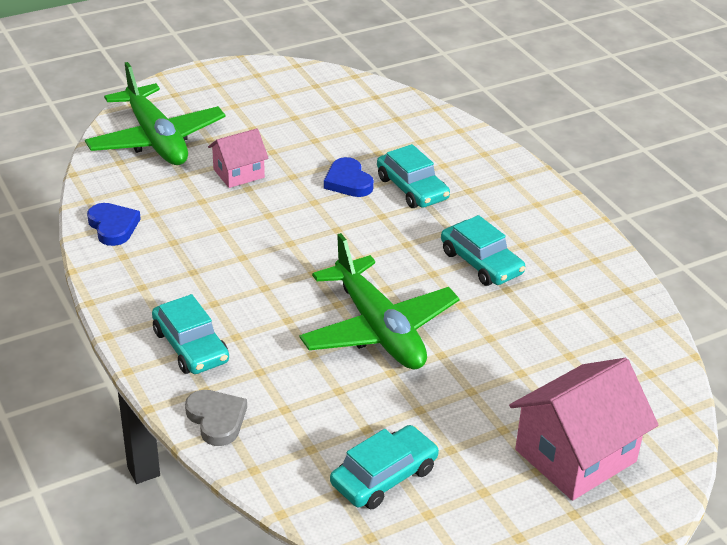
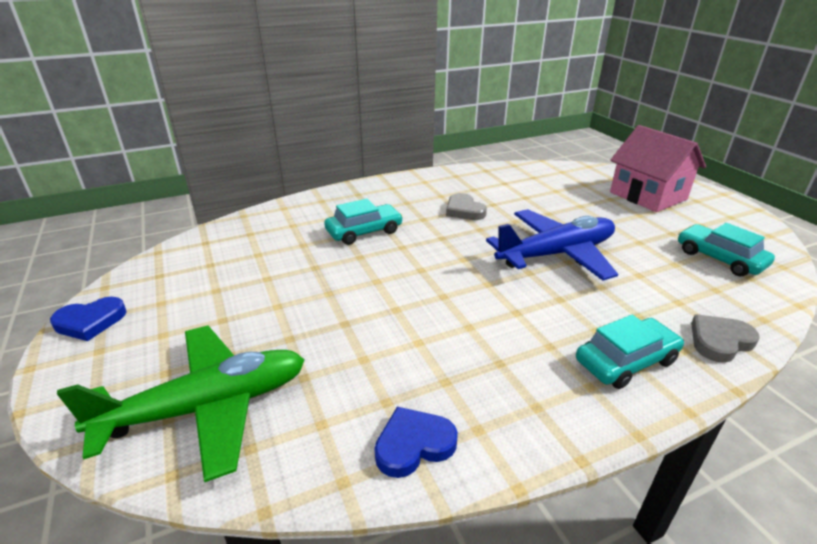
camera: 85 degrees left, 5 degrees down
(239, 173) = (314, 329): pink house -> none
(348, 181) = (347, 261): blue heart -> blue heart (90, 322)
(379, 329) = (556, 254): green plane -> blue plane
(481, 263) = (464, 210): turquoise car -> grey heart

